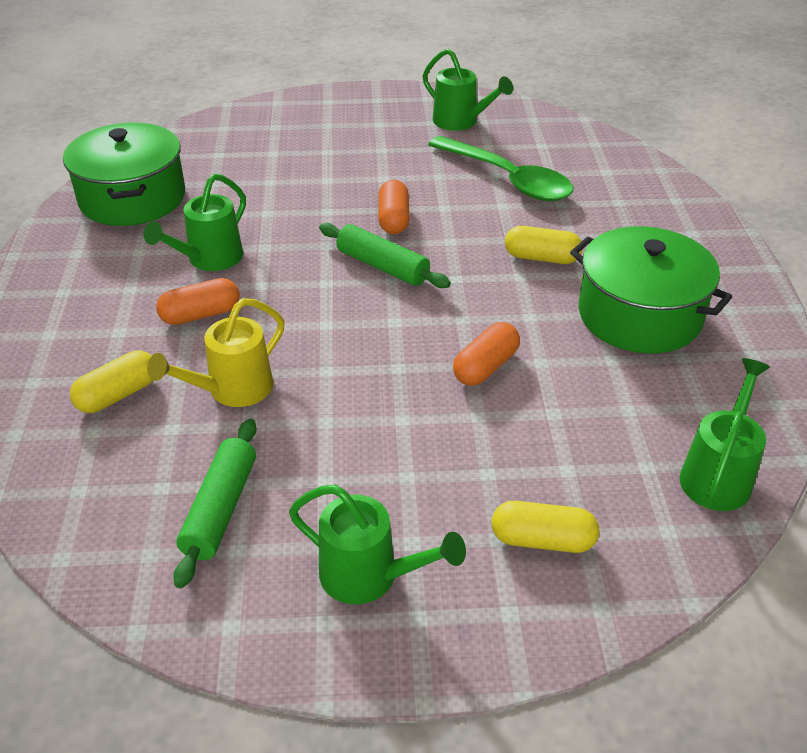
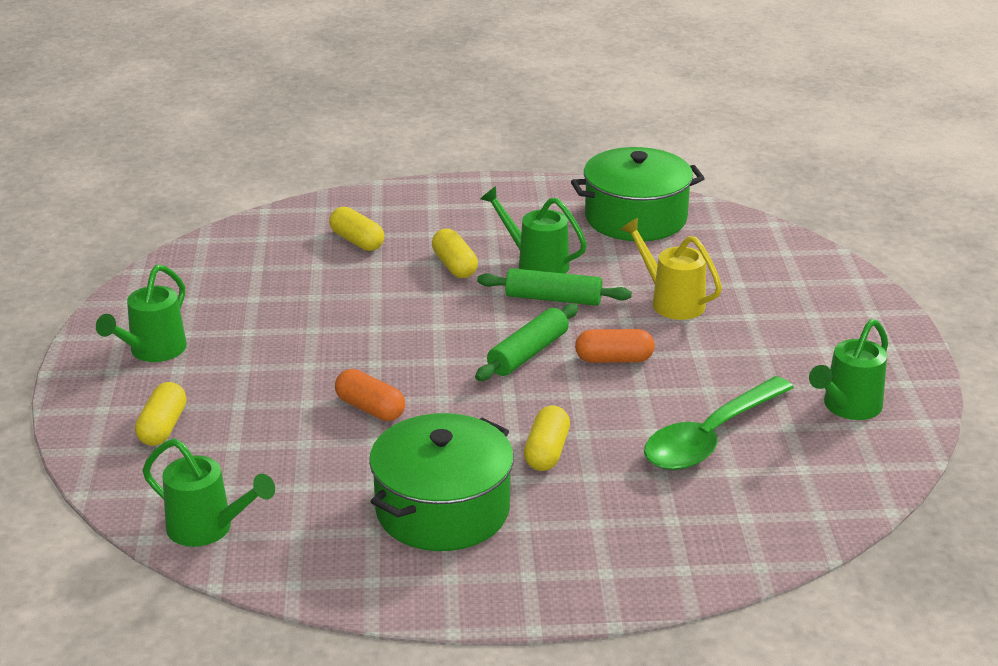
camera: 90 degrees right, 10 degrees down
(200, 315) = (454, 266): orange capsule -> yellow capsule
(220, 509) = (231, 291): green rolling pin -> green rolling pin (553, 298)
(232, 390) = (356, 287): yellow watering can -> yellow watering can (671, 301)

